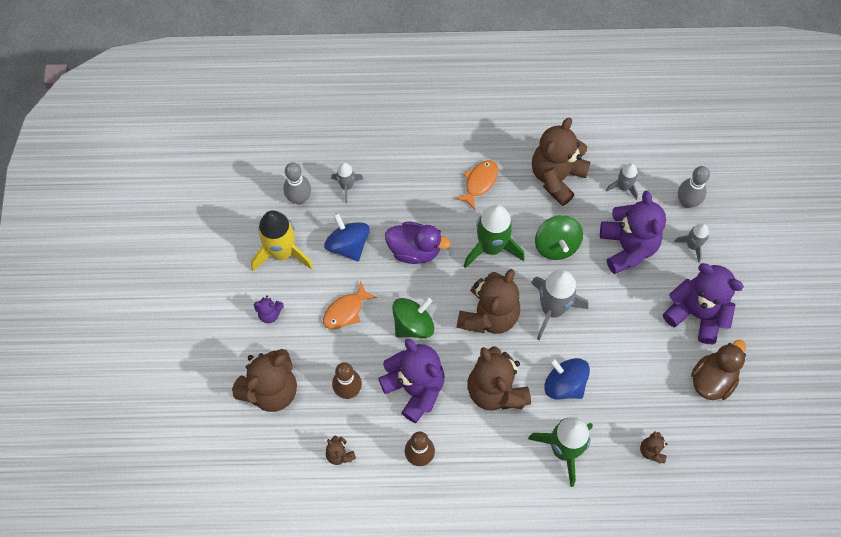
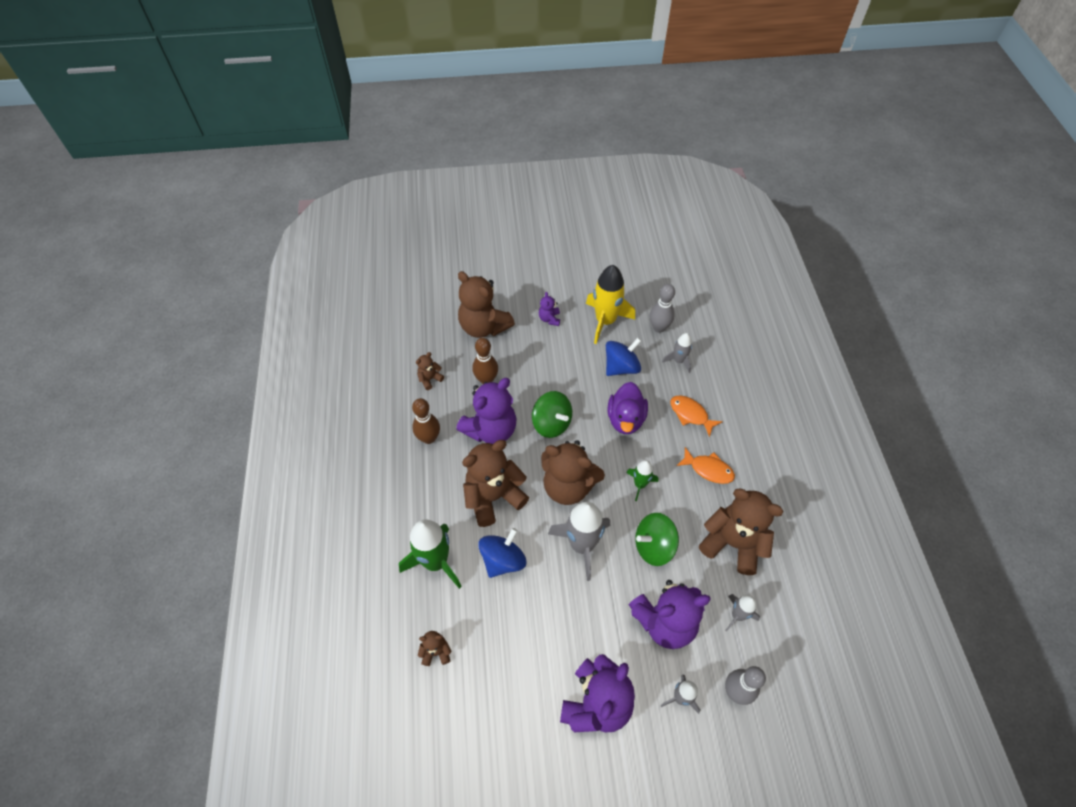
camera: 85 degrees right, 10 degrees down
(346, 311) = (558, 371): orange fish -> orange fish (690, 414)
(491, 247) = (640, 484): green rocket -> green rocket, size x0.54
(712, 379) = (519, 722): brown duck -> none

